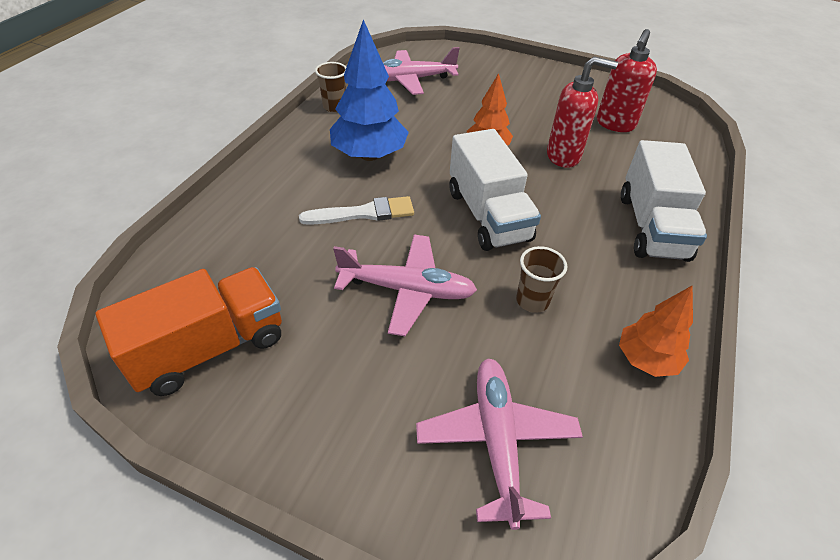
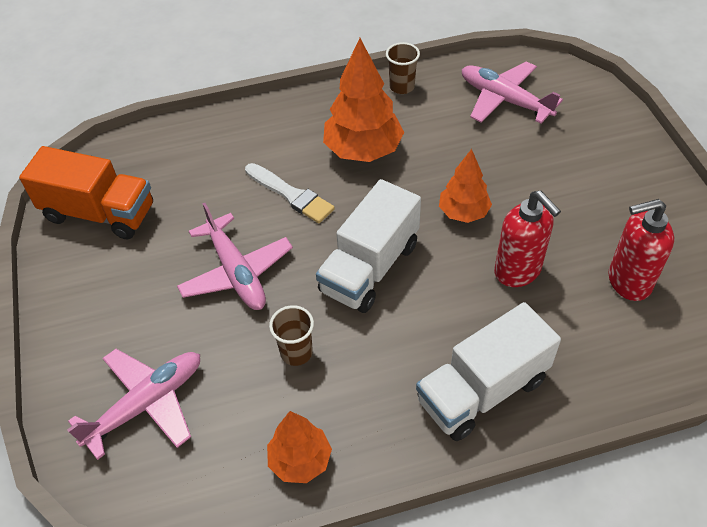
camera: 55 degrees right, 5 degrees up
(369, 155) = (363, 150): blue tree -> orange tree

